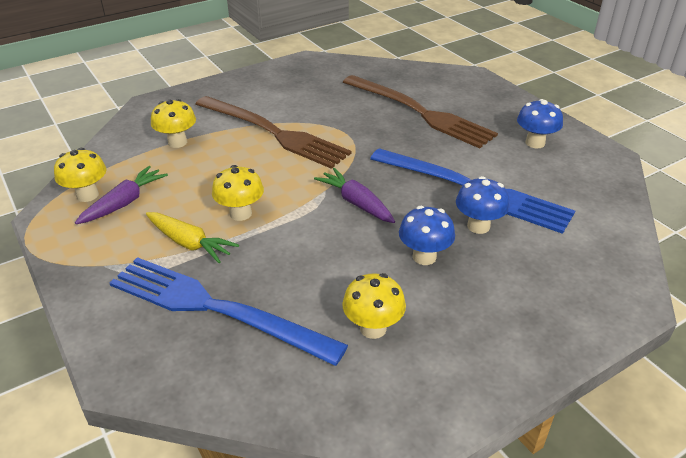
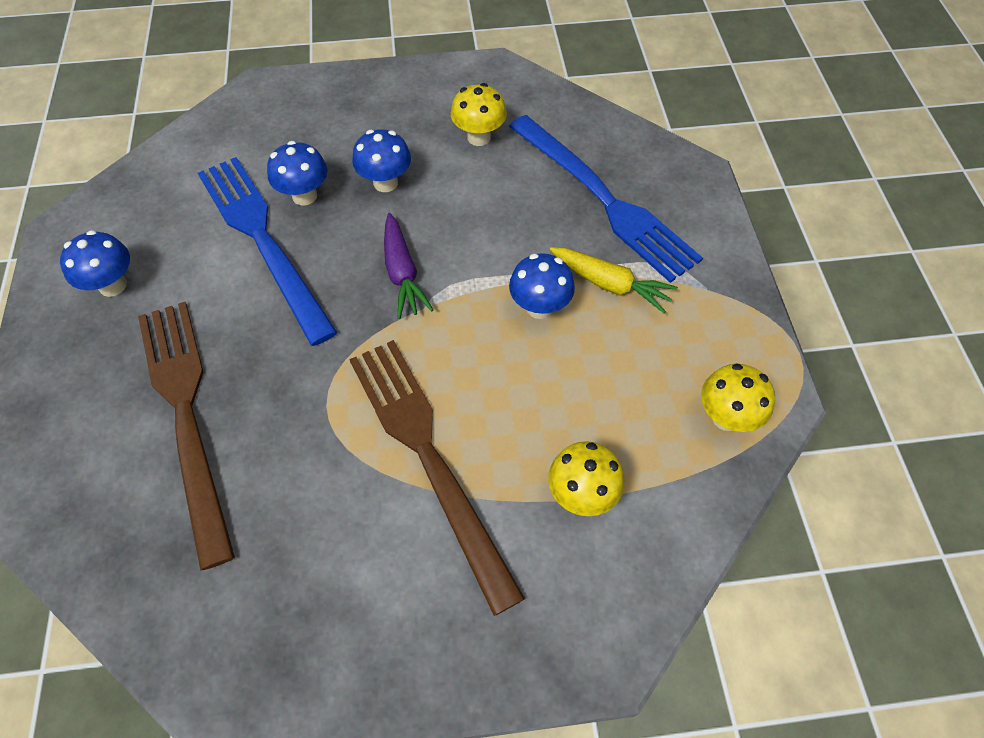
camera: 155 degrees left, 20 degrees up
(124, 203) = (677, 382): purple carrot -> none
(189, 243) = (610, 284): yellow carrot -> yellow carrot turned 150 degrees clockwise
(240, 213) = (539, 307): yellow mushroom -> blue mushroom

